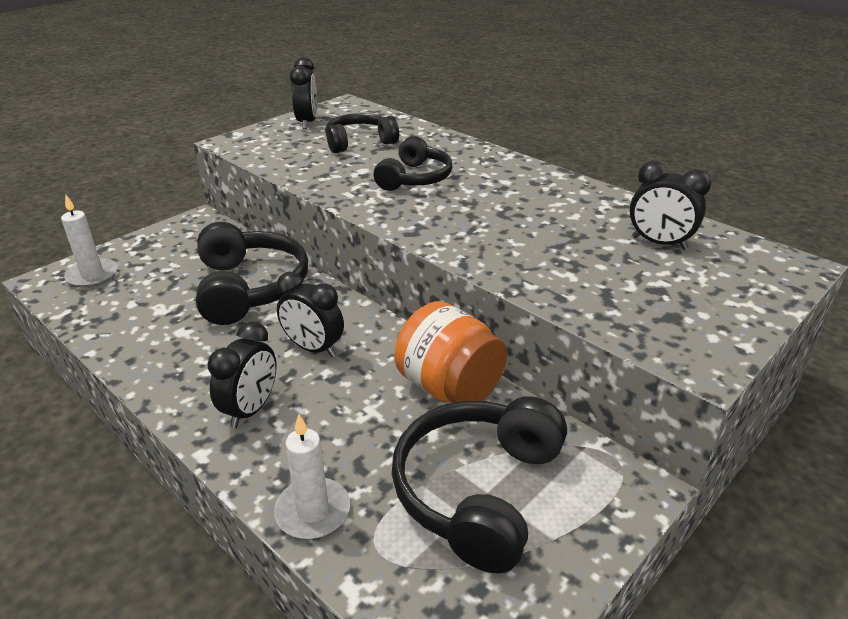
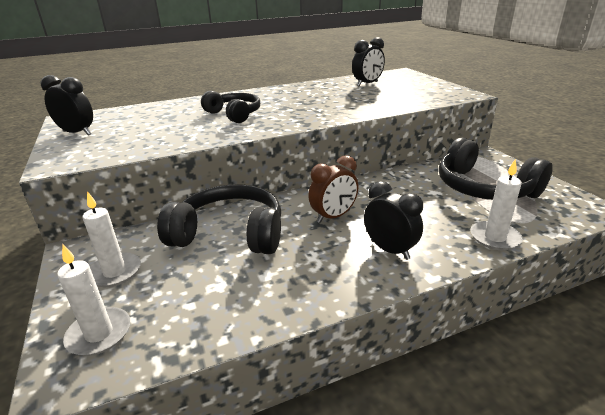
camera: 65 degrees left, 5 degrees down
(170, 251) = (115, 272): none -> white candle
(313, 348) = (333, 216): black clock -> brown clock
(359, 142) = (150, 121): black headphones -> none
(449, 387) = (399, 180): orange jar -> none

